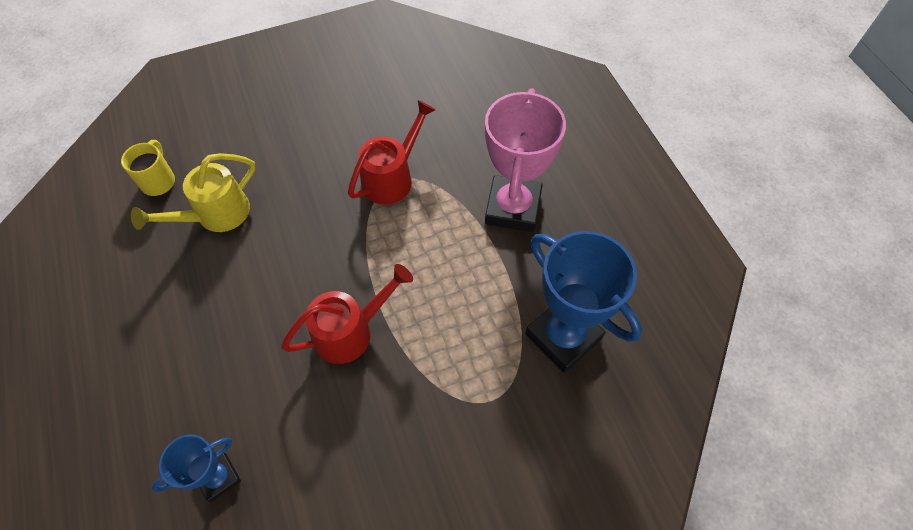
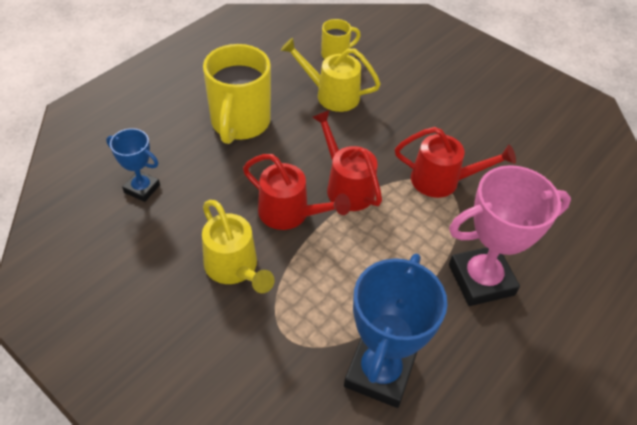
camera: 60 degrees right, 10 degrees down
(191, 327) = (240, 123): none -> yellow mug
(347, 262) = (346, 186): none -> red watering can
(388, 416) = (235, 269): none -> yellow watering can

